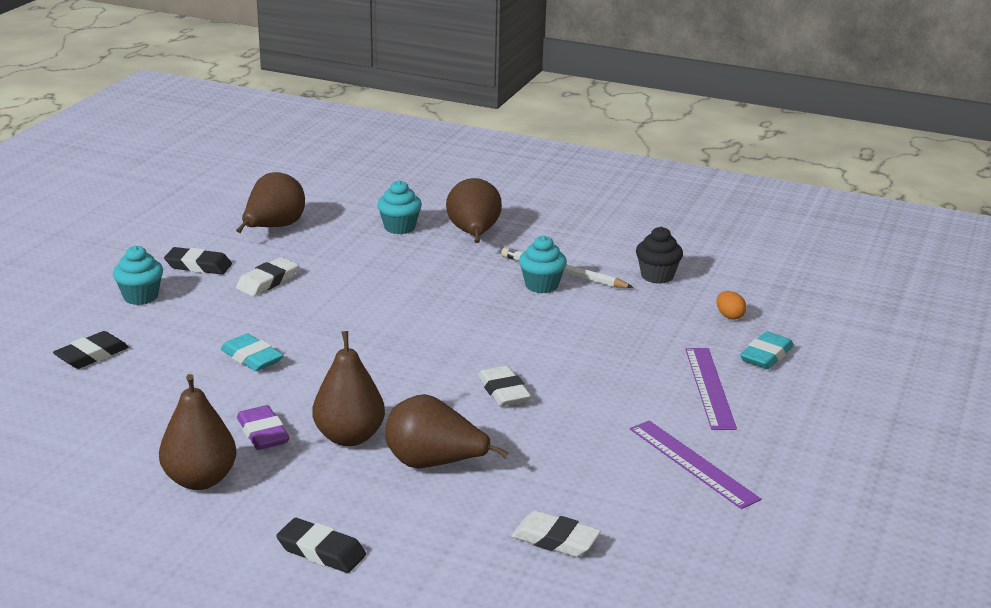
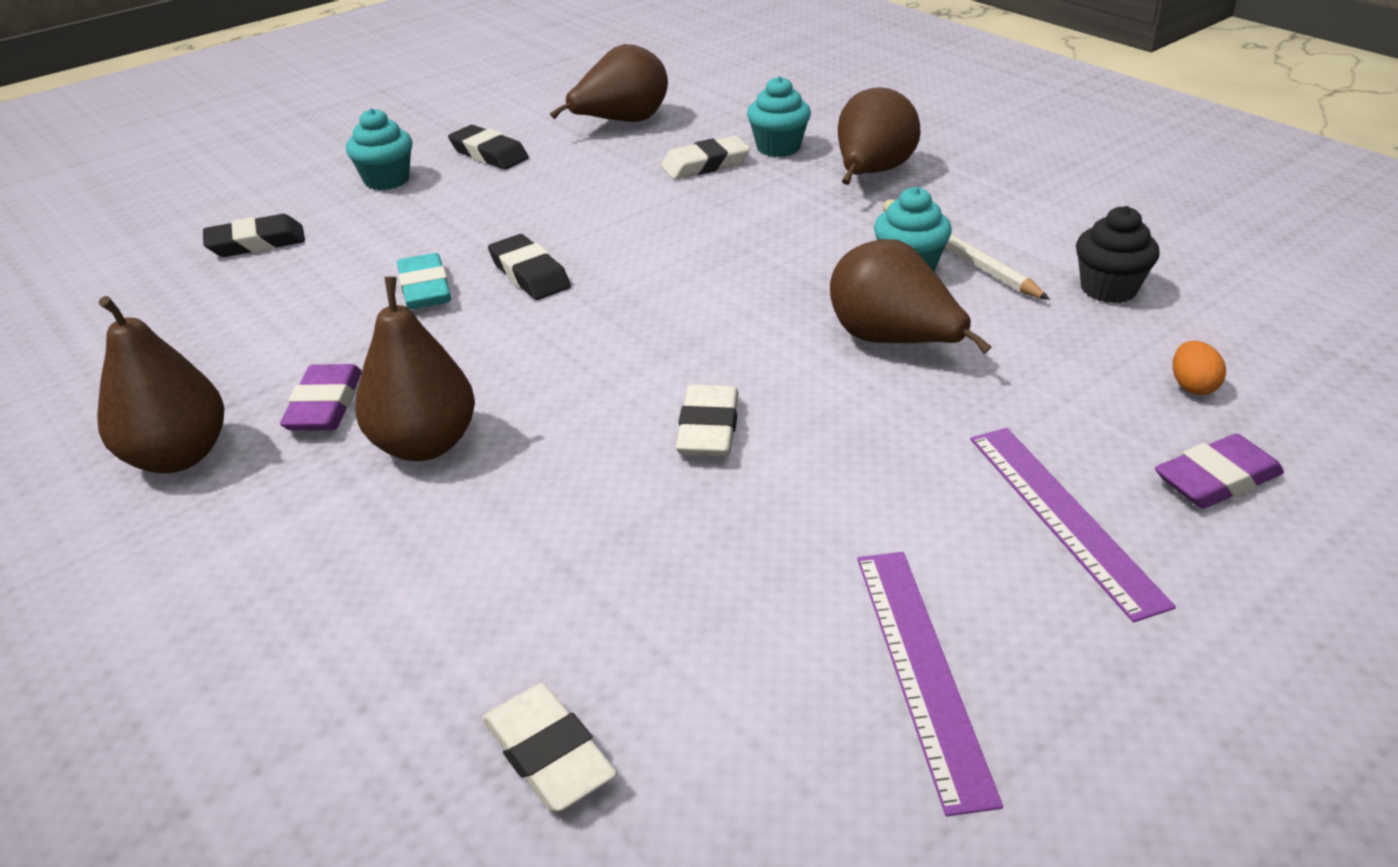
camera: 30 degrees right, 10 degrees up
(267, 281) = (547, 189): white eraser -> white eraser (705, 164)
(321, 551) = (194, 637): black eraser -> black eraser (529, 274)
(434, 464) = (495, 528): brown pear -> brown pear (892, 341)
(710, 388) = (1064, 516): purple ruler -> purple ruler turned 45 degrees counterclockwise
(766, 355) = (1216, 479): turquoise eraser -> purple eraser

